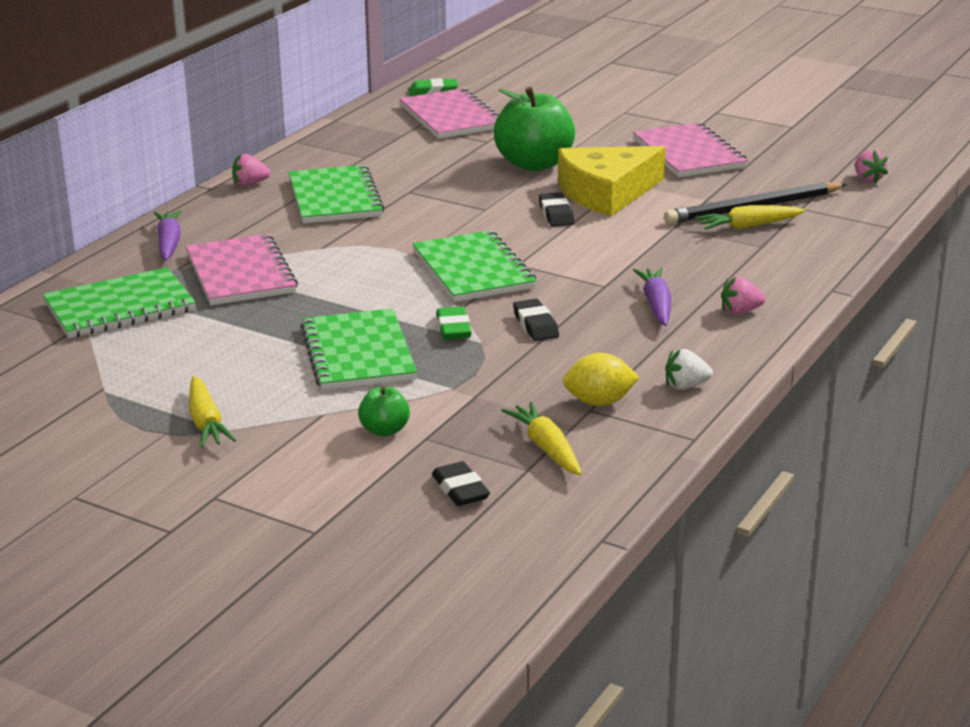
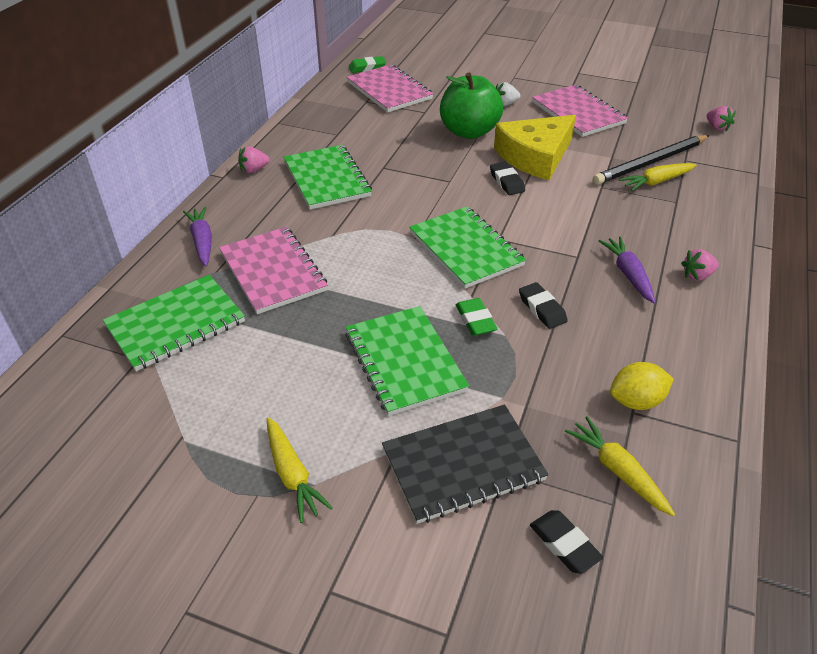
camera: 10 degrees left, 15 degrees up
(384, 430) = (463, 464): green apple -> black notebook
(686, 386) = (698, 371): white strawberry -> white strawberry (505, 104)

